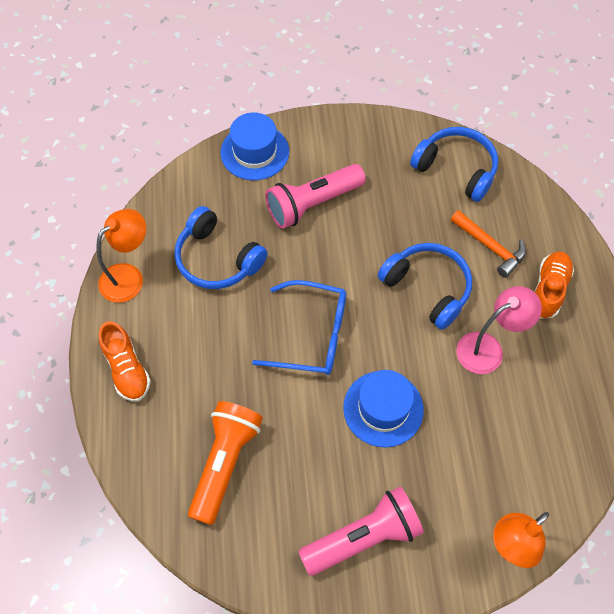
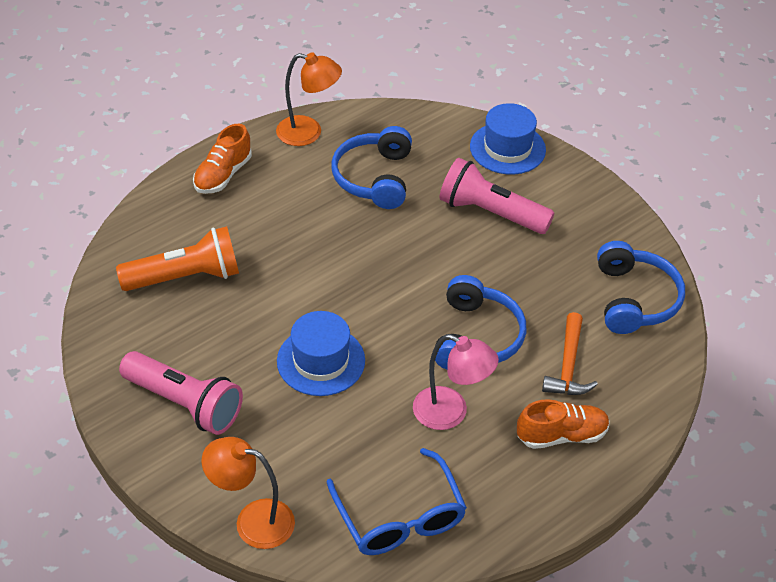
camera: 55 degrees right, 15 degrees down
(312, 335) = (353, 276): blue glasses -> blue glasses (400, 517)

